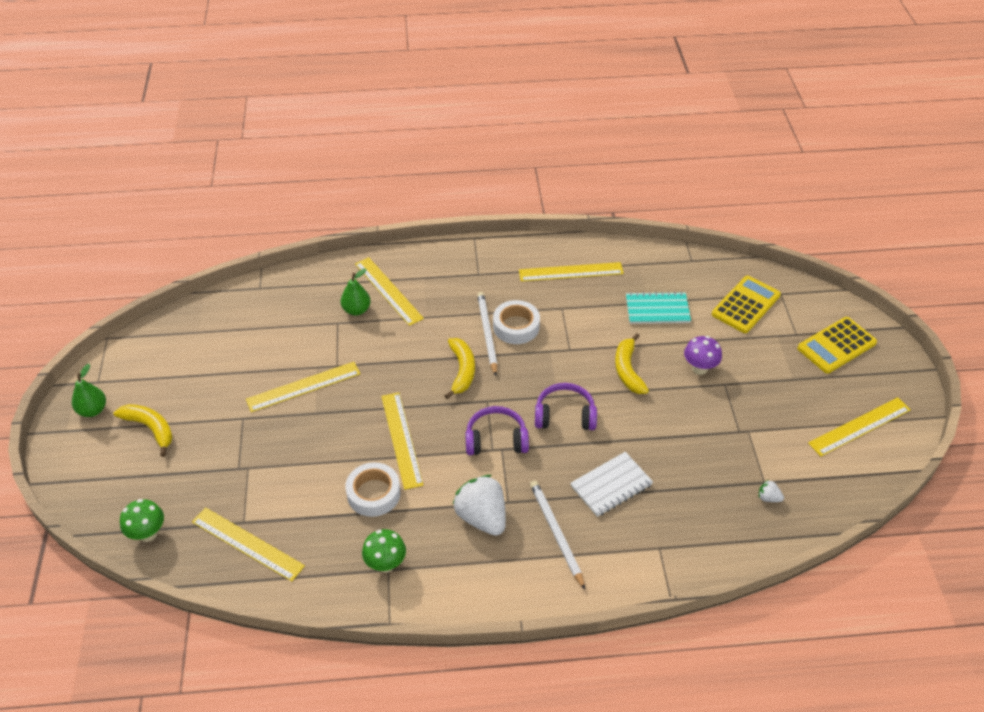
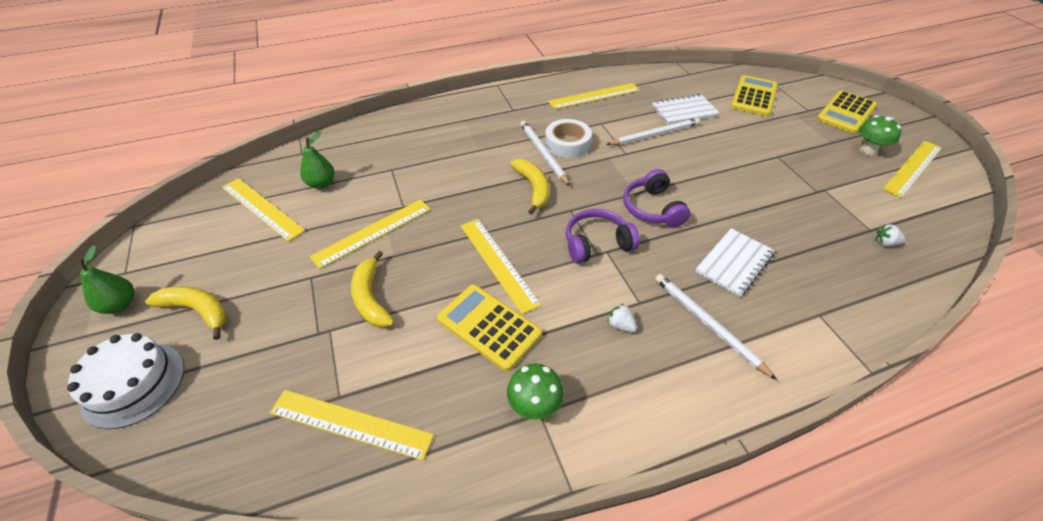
camera: 15 degrees left, 0 degrees up
(99, 477) = (133, 384): none -> white cake
(148, 533) = (210, 443): green mushroom -> green mushroom (868, 151)
(356, 310) = (407, 155): green pear -> green pear (321, 184)
(373, 493) = (489, 326): white tape -> yellow calculator
(388, 290) = (433, 135): yellow ruler -> yellow ruler (262, 208)
(482, 517) = (620, 325): white strawberry -> white strawberry, size x0.43
(565, 415) = (652, 208): purple headphones -> purple headphones turned 90 degrees counterclockwise
(610, 333) = (654, 134): none -> white pencil
(628, 370) = (688, 160): yellow banana -> yellow banana (371, 298)
(657, 310) = (684, 111): turquoise notebook -> white notebook
(699, 368) = (748, 148): purple mushroom -> none

